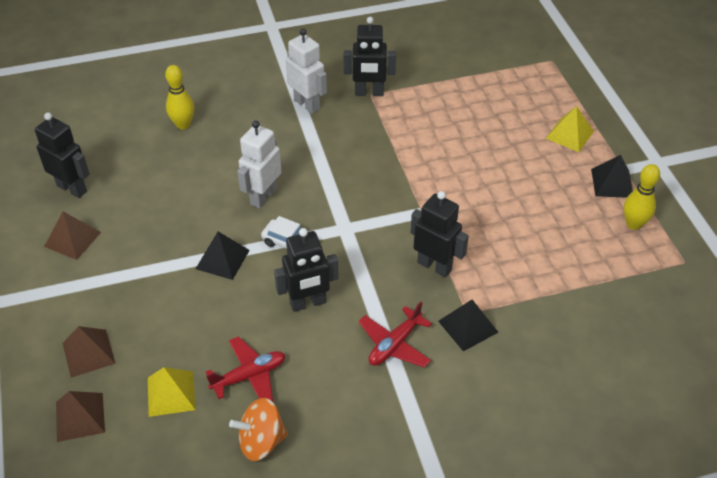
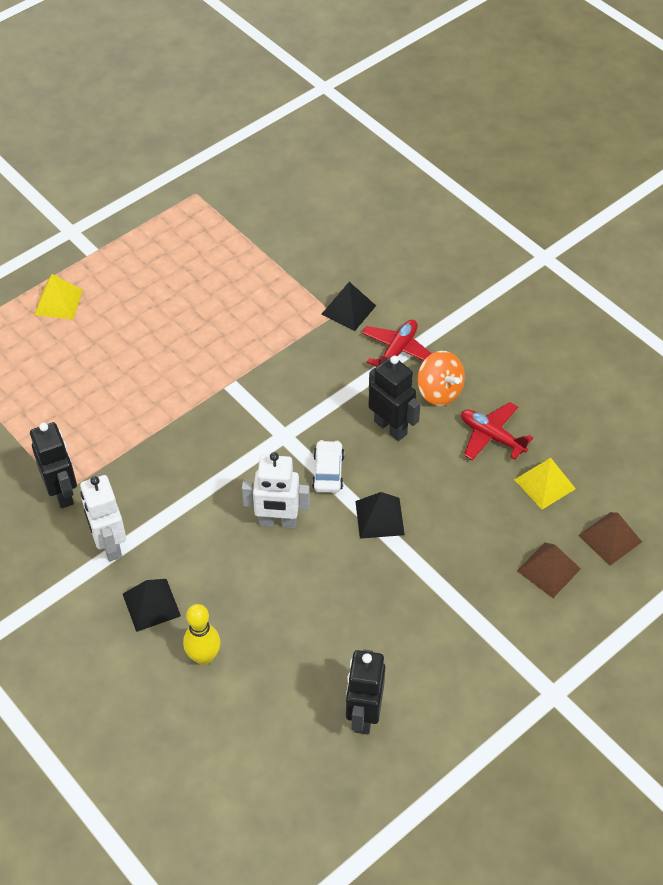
camera: 115 degrees left, 5 degrees up
(72, 239) = (432, 668): brown pyramid -> none
(261, 441) = (544, 402): orange spinning top -> orange spinning top (439, 391)
(307, 104) = (109, 545): white robot -> white robot turned 45 degrees counterclockwise
(394, 344) = (397, 351): red plane -> red plane turned 75 degrees counterclockwise
(434, 266) = (293, 352): black robot -> none
(612, 183) = (117, 256): black pyramid -> black pyramid (151, 604)
(633, 224) = (166, 232): yellow bowling pin -> none

